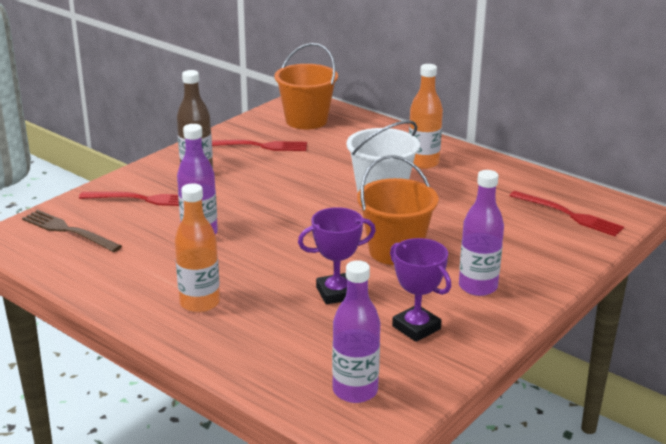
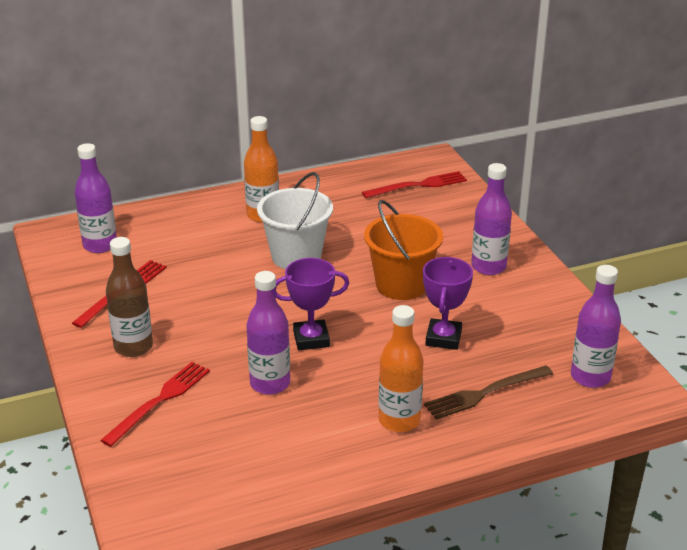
camera: 60 degrees left, 5 degrees up
(68, 231) = (177, 473): brown fork -> brown fork (485, 393)
(306, 120) = (100, 245): orange bucket -> purple bottle
(416, 327) = (524, 317): purple trophy -> purple trophy (311, 339)

